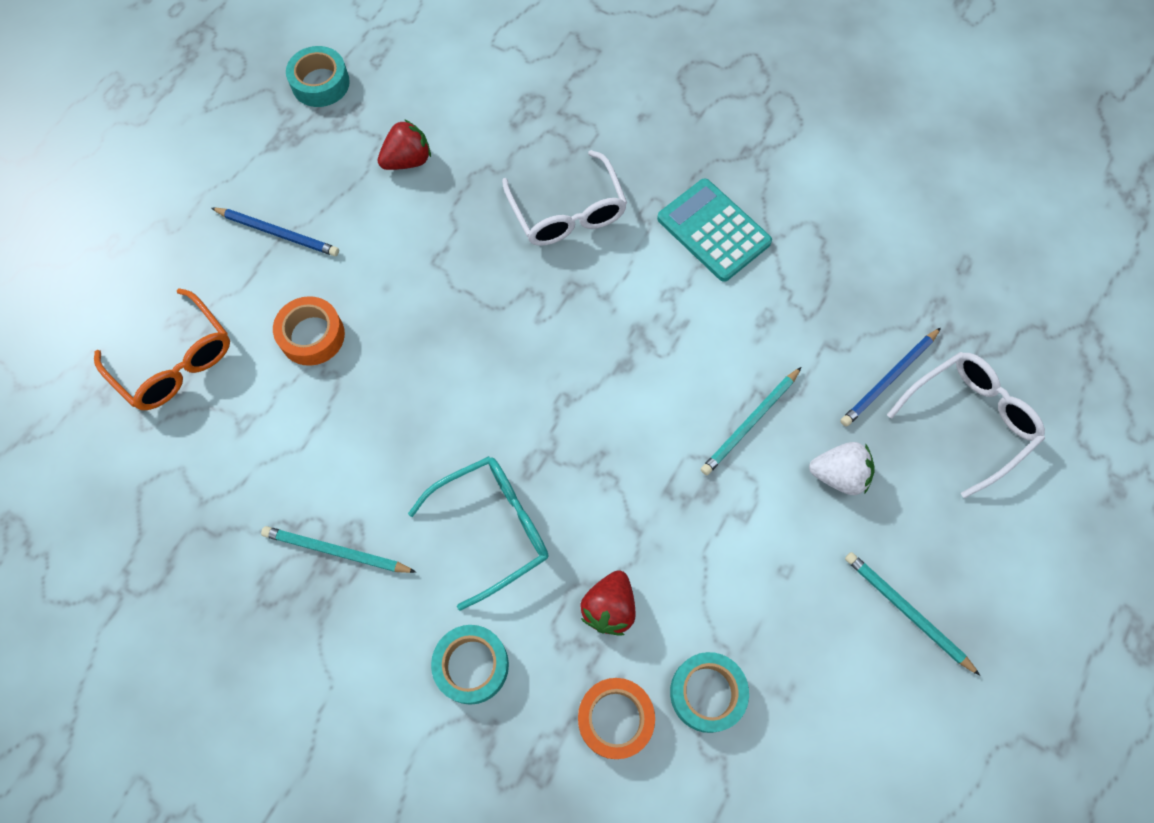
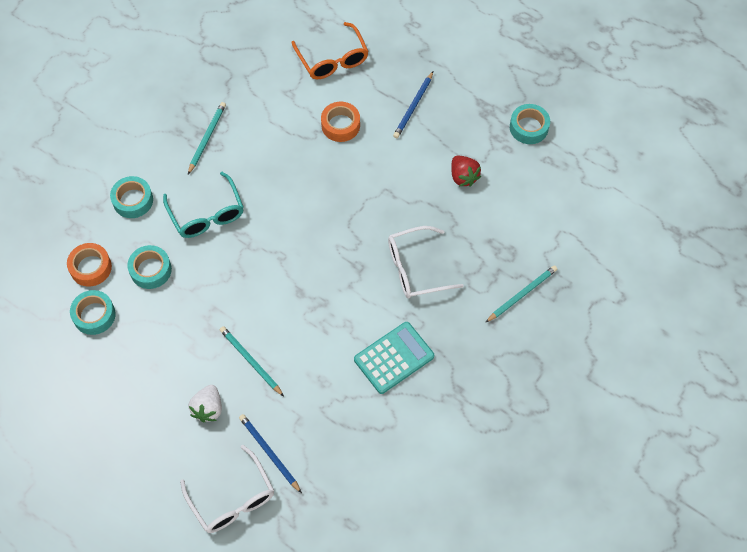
camera: 95 degrees right, 5 degrees down
(174, 361) = (332, 59): orange glasses -> orange glasses turned 75 degrees counterclockwise
(609, 608) = (150, 270): red strawberry -> turquoise tape
(906, 612) = (117, 432): turquoise pencil -> turquoise pencil (522, 294)

